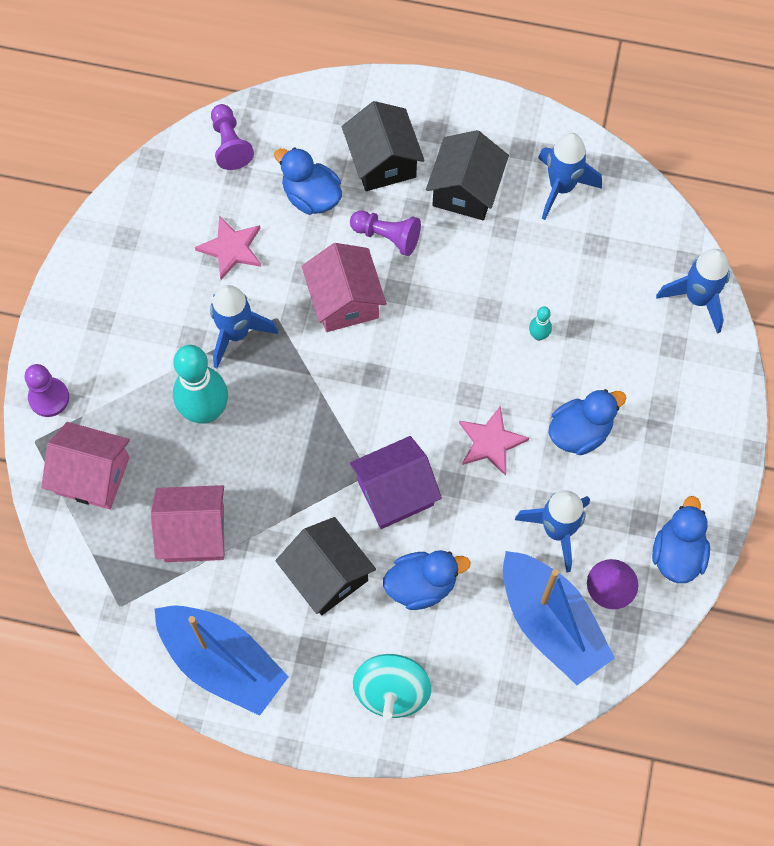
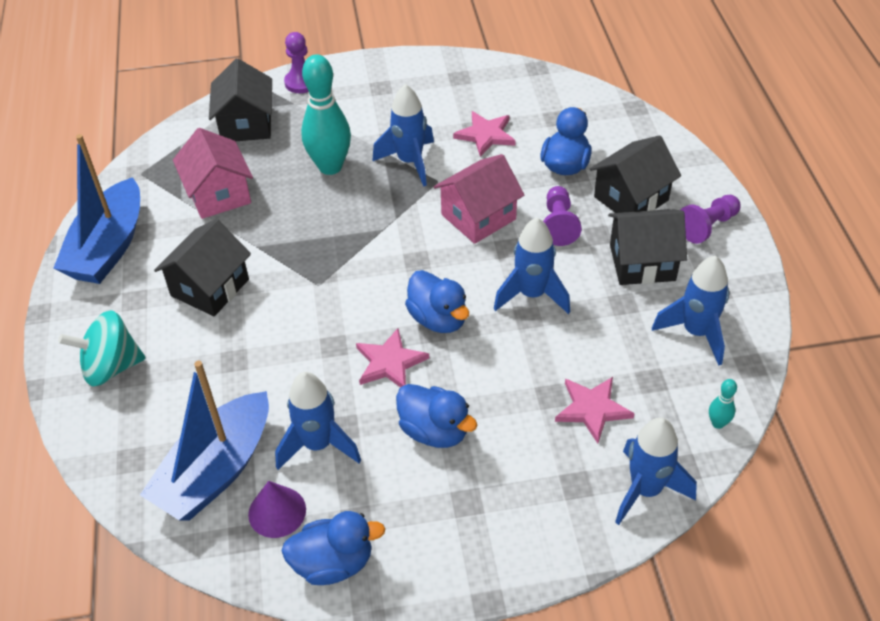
camera: 70 degrees right, 20 degrees down
(92, 475) = (246, 124): pink house -> black house
(230, 144) = (580, 104): purple pawn -> purple pawn (707, 226)
(395, 492) = (308, 308): purple house -> none
(421, 585) = (222, 356): blue duck -> blue duck (438, 319)
(463, 295) = (532, 295): none -> blue rocket
(538, 335) = (523, 364): turquoise bowling pin -> turquoise bowling pin (718, 423)
(607, 302) = (592, 409): none -> pink star

